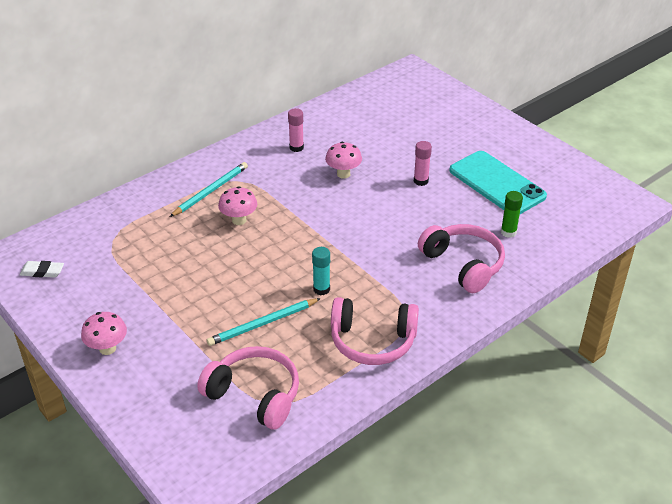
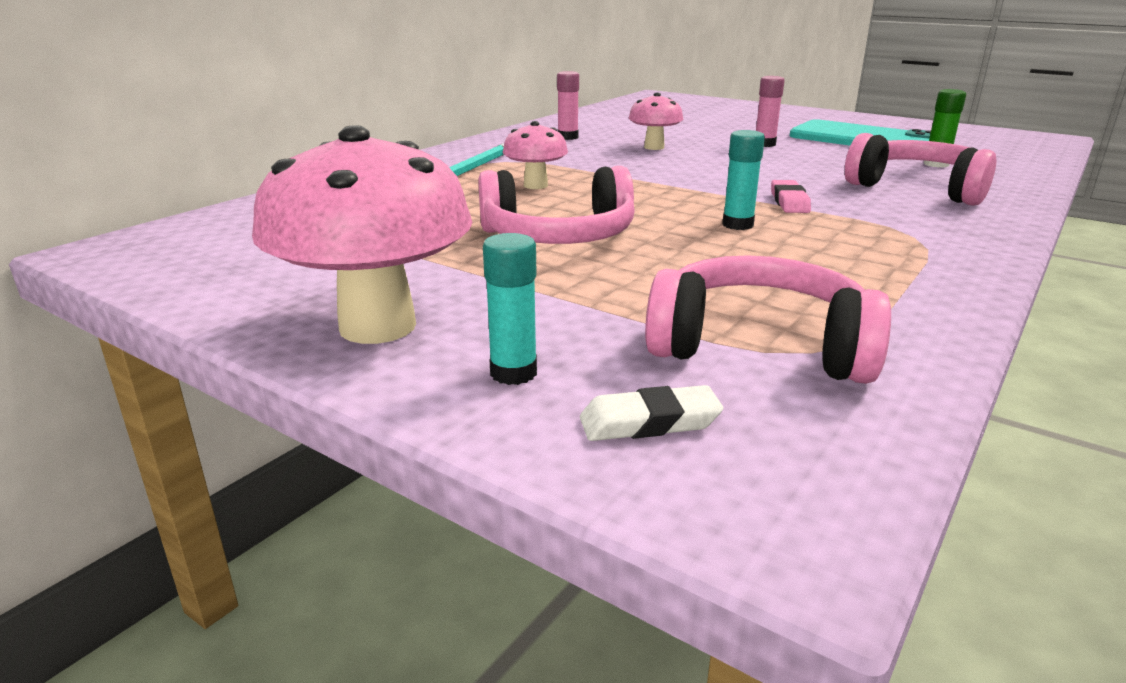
camera: 15 degrees left, 15 degrees down
(42, 272) = (193, 256): white eraser -> white eraser (649, 422)
(107, 348) = (377, 326): pink mushroom -> pink mushroom, size x1.95
(148, 391) = (513, 373): none -> turquoise glue stick
(263, 324) = (678, 265): turquoise pencil -> none
(370, 267) = (789, 202): none -> pink eraser
(372, 341) = (893, 260): pink headphones -> pink headphones (558, 237)

